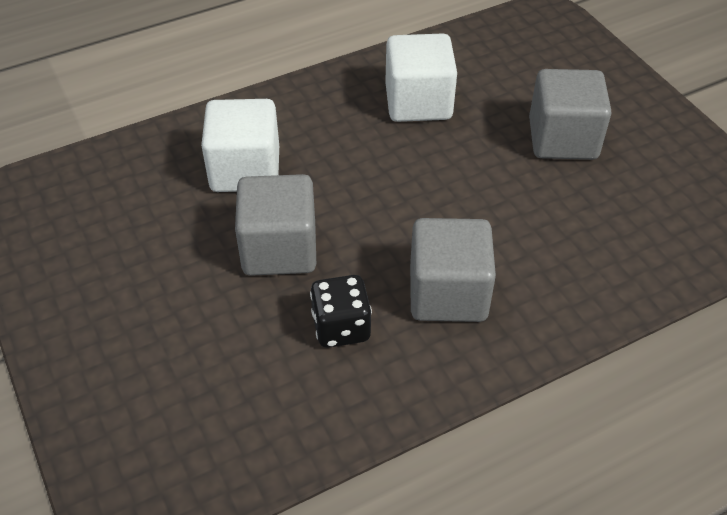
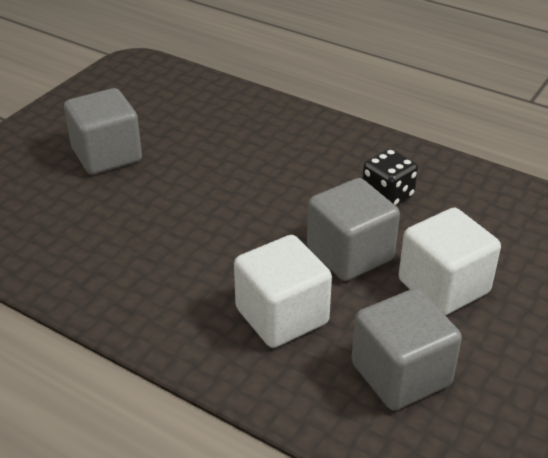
camera: 120 degrees left, 10 degrees down
(418, 102) = (108, 244): white cube -> white cube (443, 286)
(448, 293) = (313, 161): grey cube -> grey cube (401, 374)

